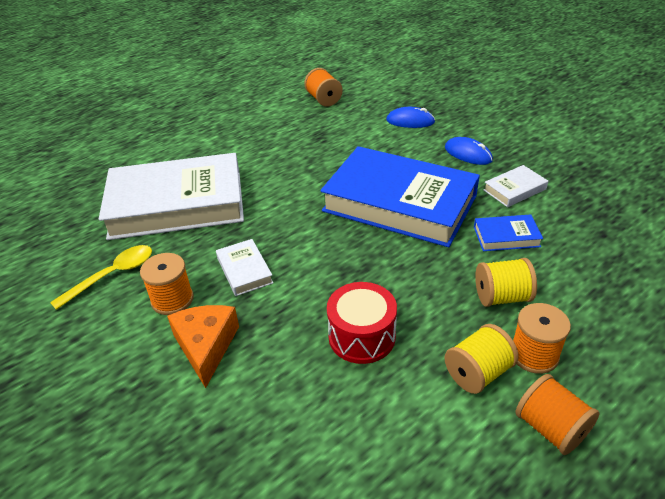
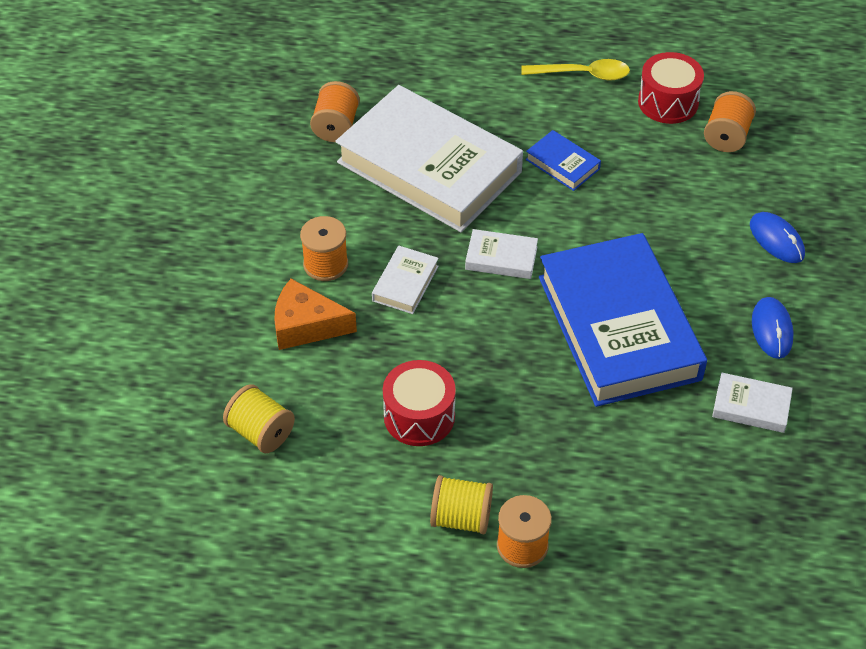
camera: 45 degrees right, 10 degrees up
(112, 275) = (307, 203): yellow spoon -> yellow spoon (582, 74)
(206, 346) = (306, 325): orange cheese -> orange cheese turned 120 degrees counterclockwise
(275, 103) = (668, 102): none -> red drum
(286, 217) = (501, 258): none -> white book
(502, 297) = (570, 485): yellow spool -> yellow spool (261, 432)
(506, 236) = (662, 442): blue book -> blue book (562, 164)
(551, 428) = (453, 596): orange spool -> orange spool (336, 126)

